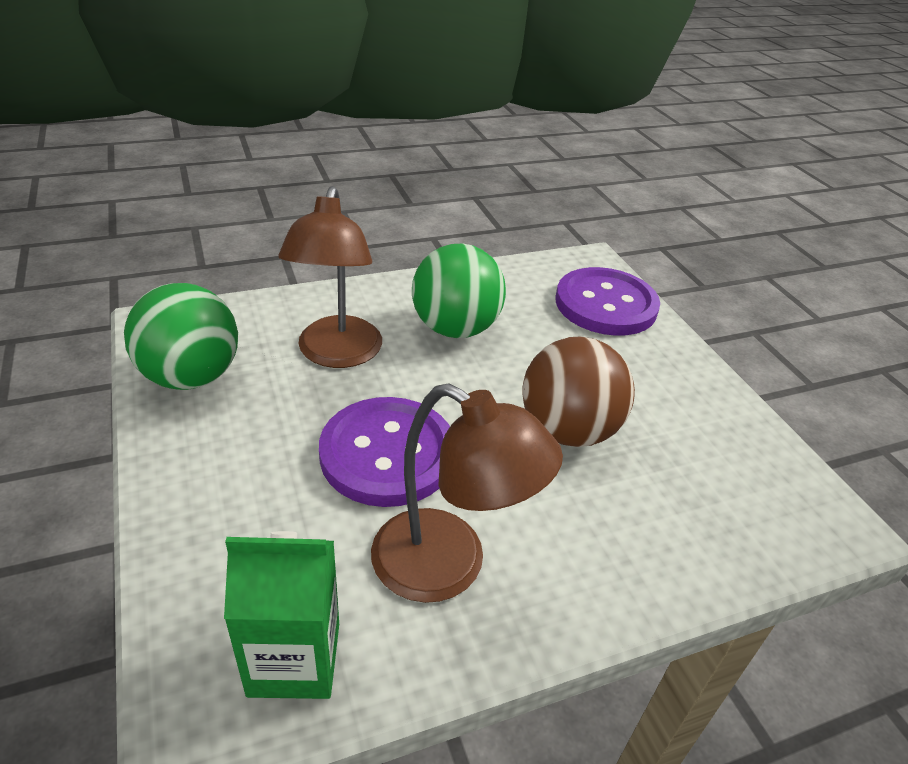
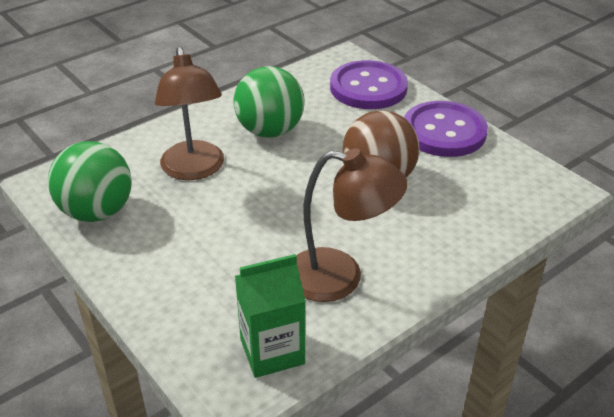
camera: 15 degrees left, 0 degrees up
(387, 454) = (266, 224): purple button -> purple button (444, 131)

